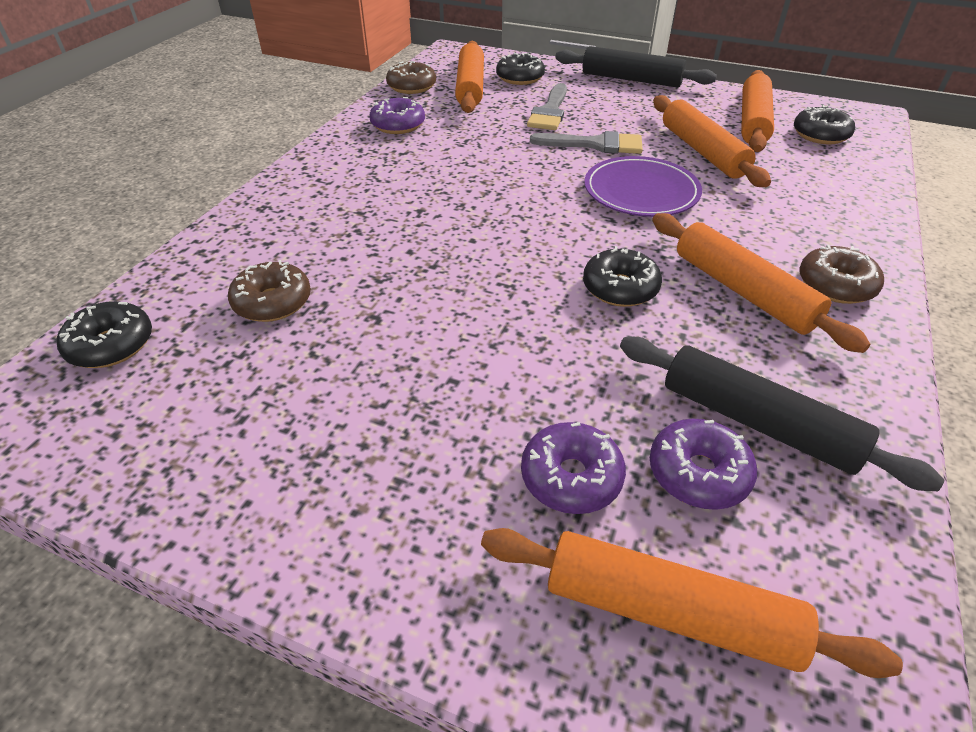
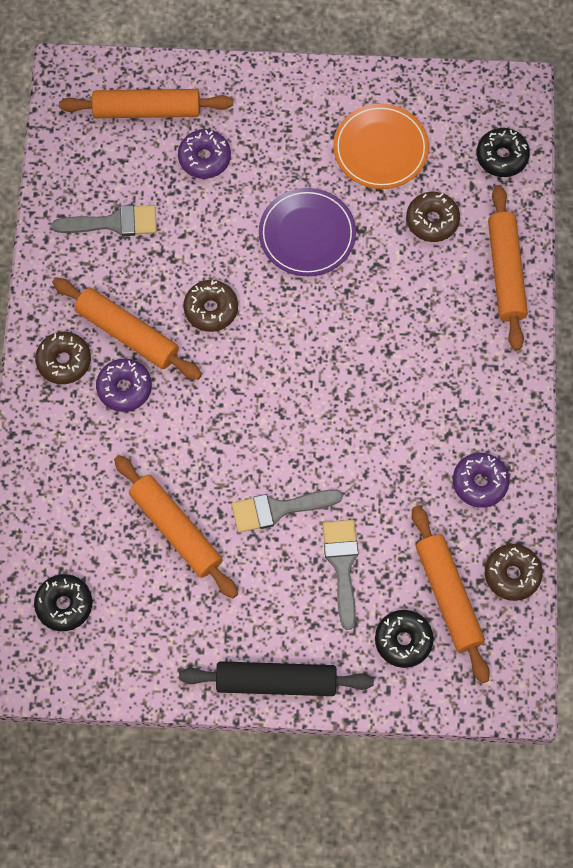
camera: 160 degrees right, 25 degrees up
(268, 404) = (380, 149): none -> orange plate
(620, 288) = (211, 309): black donut -> brown donut
(641, 191) = (219, 439): purple plate -> purple plate (307, 234)
(698, 473) = (142, 181): purple donut -> purple donut (124, 388)
(753, 121) = (131, 614): orange rolling pin -> orange rolling pin (506, 272)
(757, 422) = (113, 223): black rolling pin -> grey brush

